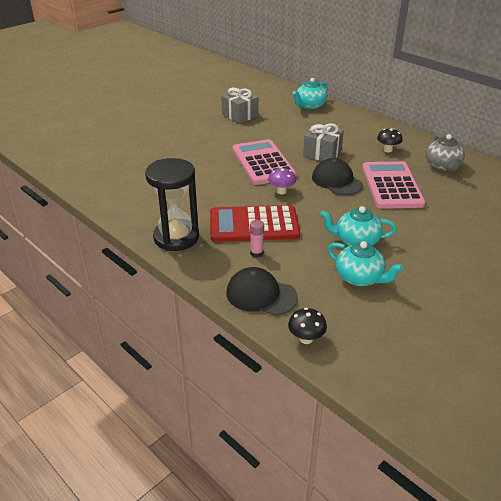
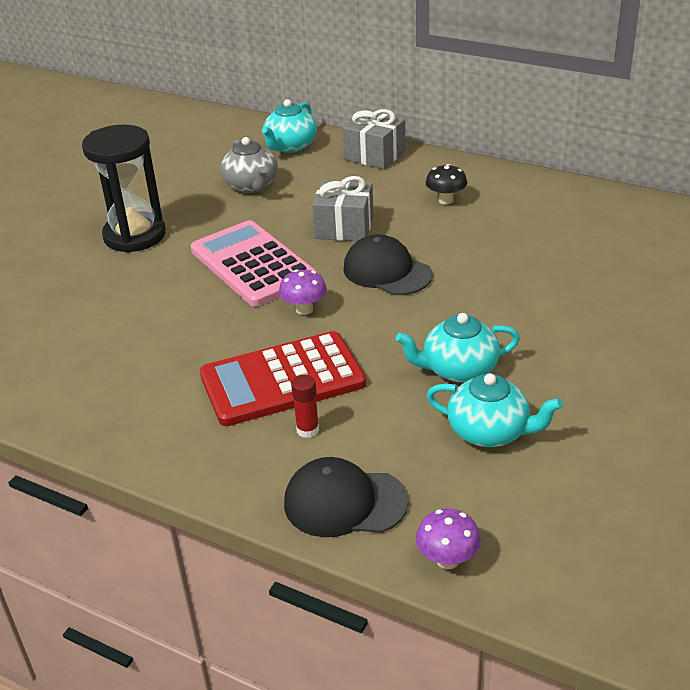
camera: 15 degrees left, 0 degrees up
(176, 237) = (159, 434): black hourglass -> black hourglass (134, 235)
(240, 115) = (179, 185): grey gift -> grey gift (375, 155)
(256, 253) = (307, 430): pink glue stick -> red glue stick
(306, 339) = (447, 560): black mushroom -> purple mushroom
(391, 186) = (476, 261): pink calculator -> none
(442, 166) = (540, 211): grey teapot -> grey teapot (251, 186)

